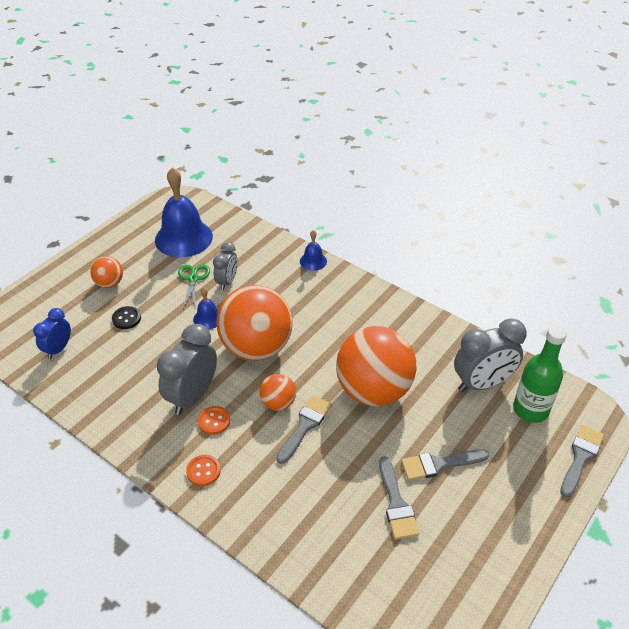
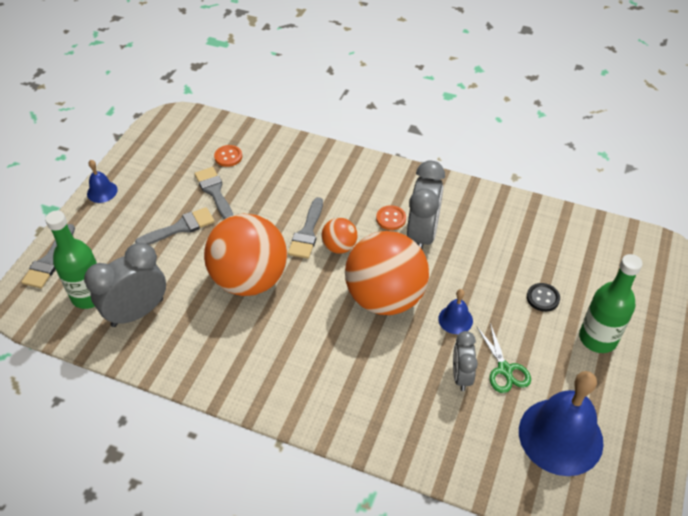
camera: 165 degrees right, 5 degrees up
(58, 349) = (583, 249): blue clock -> none
(109, 283) = (597, 338): orange ball -> green bottle
(203, 471) = (379, 181): orange button -> orange button (228, 157)
(313, 261) = (366, 439): blue bell -> blue bell (102, 191)

